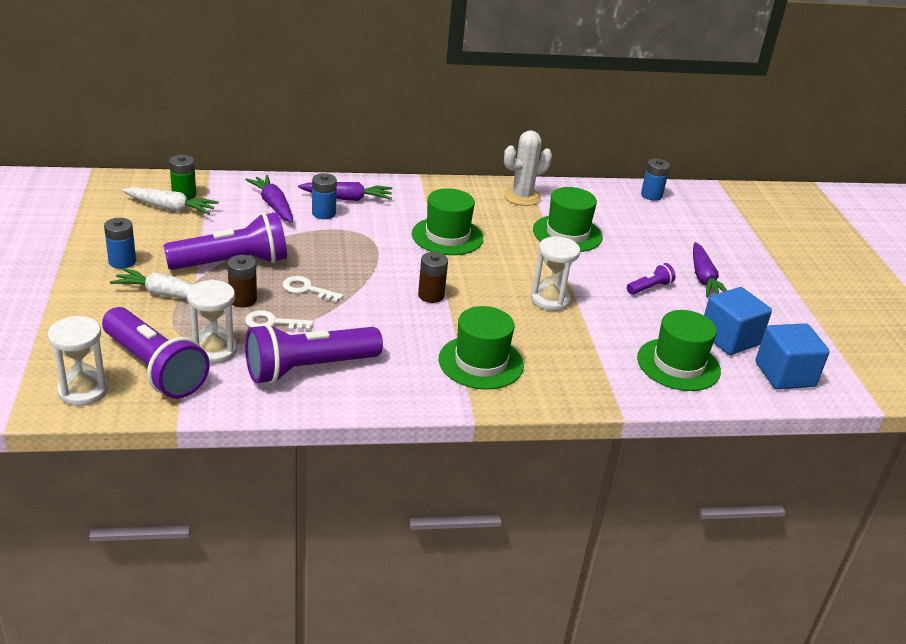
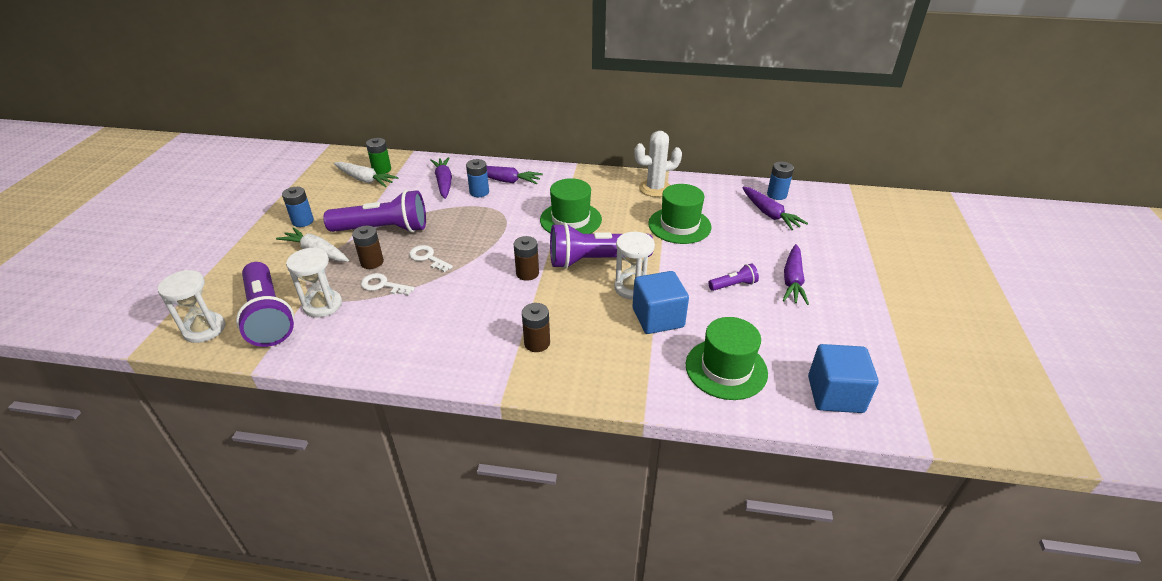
camera: 20 degrees right, 5 degrees up
(308, 368) = (387, 331): purple flashlight -> purple flashlight (595, 261)
(481, 362) = (537, 343): green hat -> brown battery
(653, 215) = (769, 214): none -> purple carrot
(729, 339) = (791, 347): blue cube -> blue cube (658, 318)

